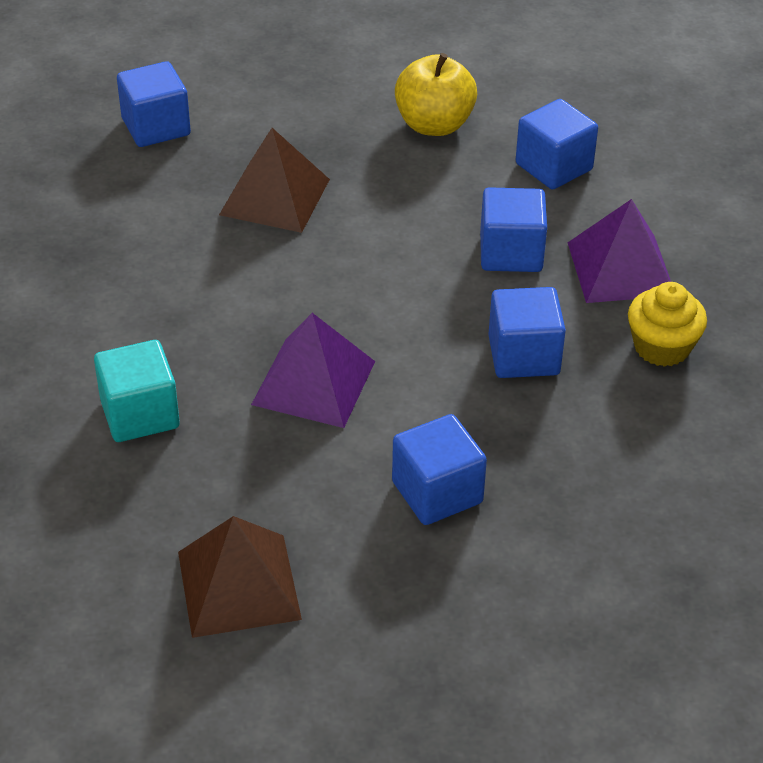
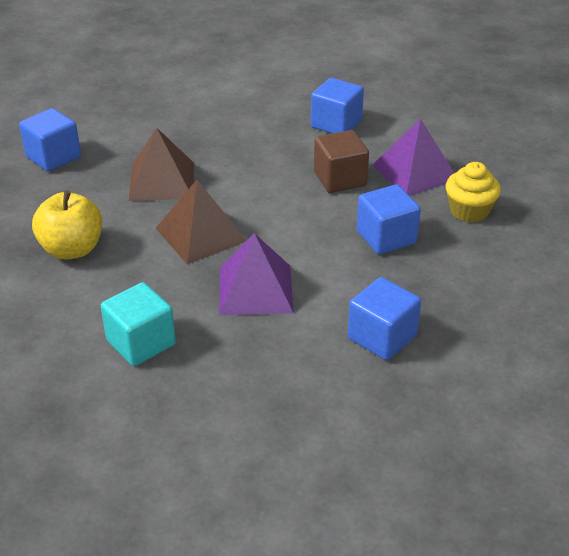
camera: 20 degrees left, 5 degrees down
(239, 585) = (280, 439): brown pyramid -> brown pyramid (201, 234)
(434, 125) = (245, 116): yellow apple -> yellow apple (72, 249)
(511, 253) = (340, 179): blue cube -> brown cube

